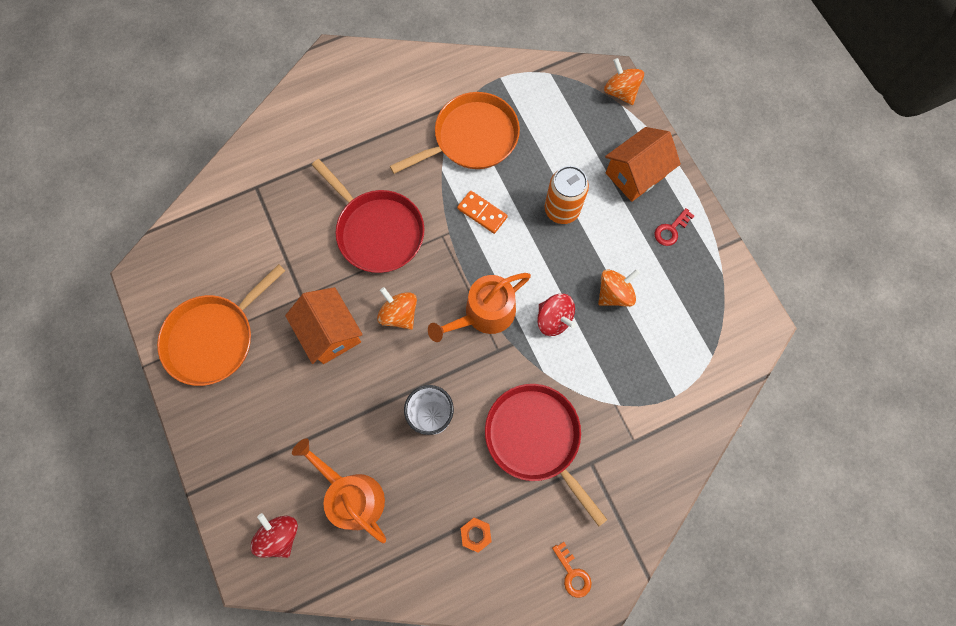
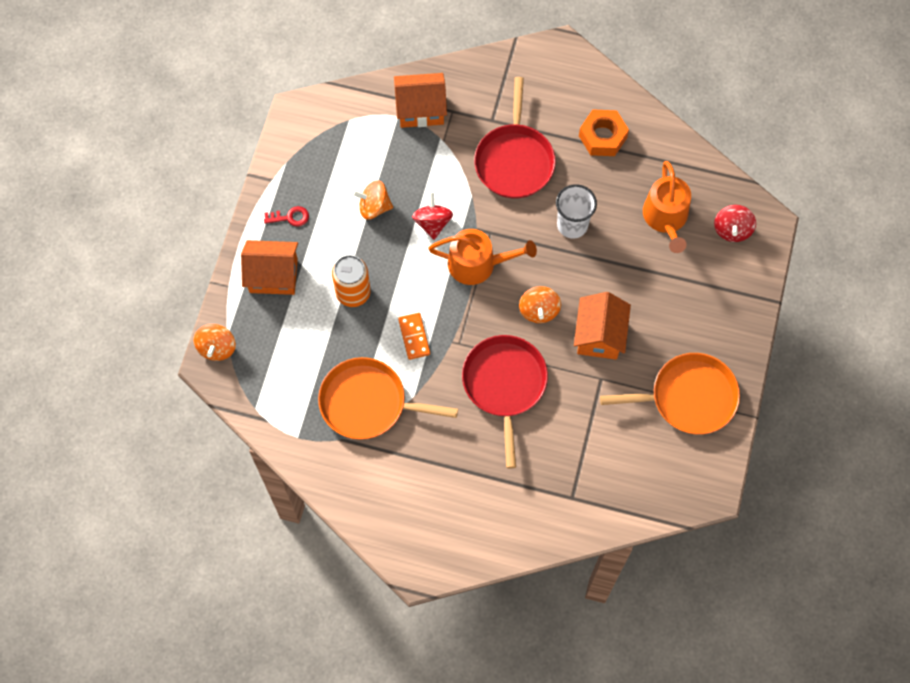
camera: 140 degrees left, 5 degrees down
(476, 534) = (602, 137): orange nut -> orange nut, size x1.79
(572, 574) = (560, 72): orange key -> none
(662, 419) = (420, 109): none -> orange house

